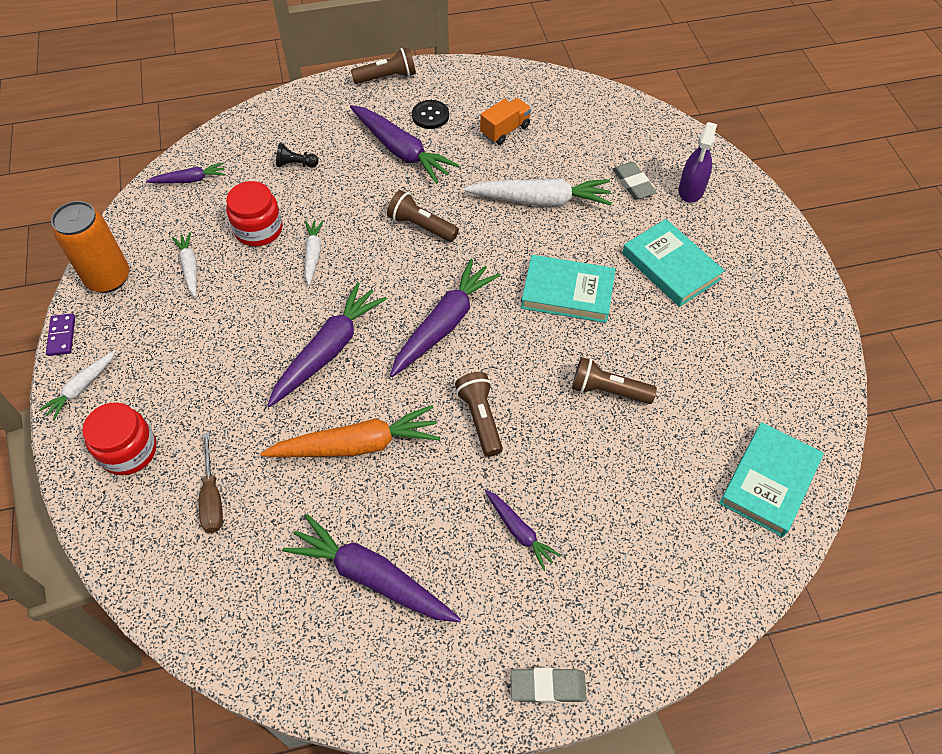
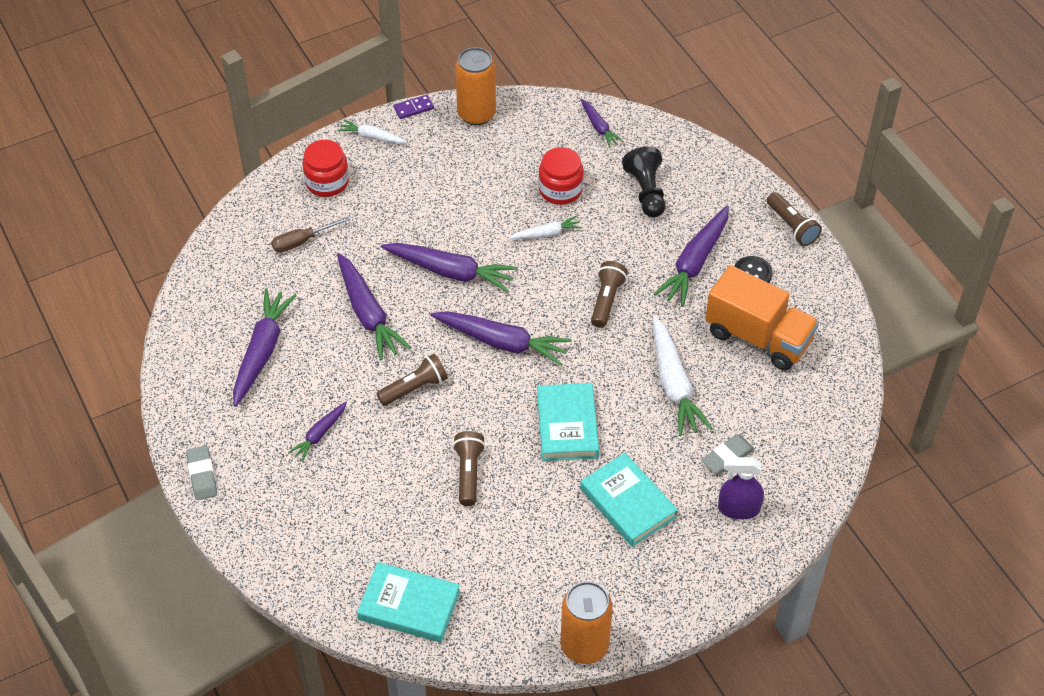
camera: 75 degrees right, 5 degrees down
(190, 268) = (504, 159): white carrot -> none
(296, 164) = (646, 192): black pawn -> black pawn, size x1.81
(356, 445) = (368, 313): orange carrot -> purple carrot
(505, 130) = (758, 337): orange truck -> orange truck, size x1.95
(670, 266) = (627, 503): turquoise book -> turquoise book turned 75 degrees counterclockwise
(828, 337) = (584, 645): none -> orange can

